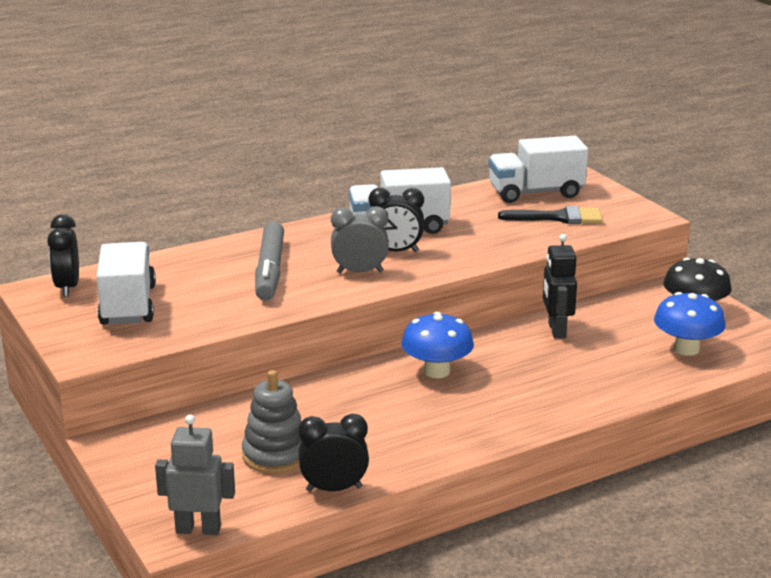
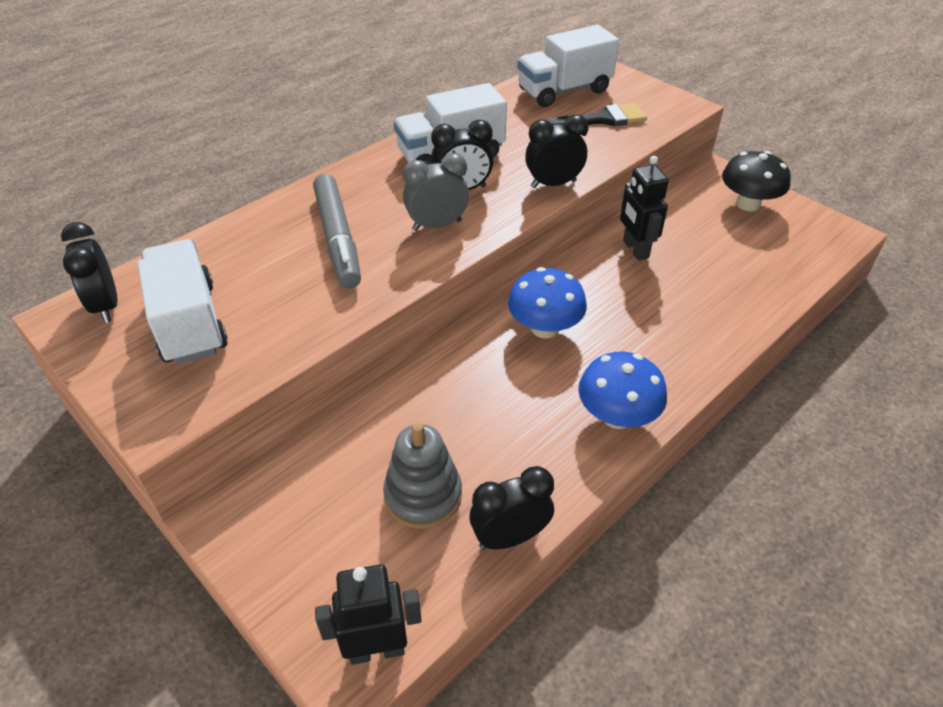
camera: 15 degrees left, 20 degrees up
(198, 529) = (376, 649): grey robot -> black robot
(481, 257) = (553, 184): none -> black clock
(686, 349) = (766, 253): blue mushroom -> blue mushroom (617, 416)

